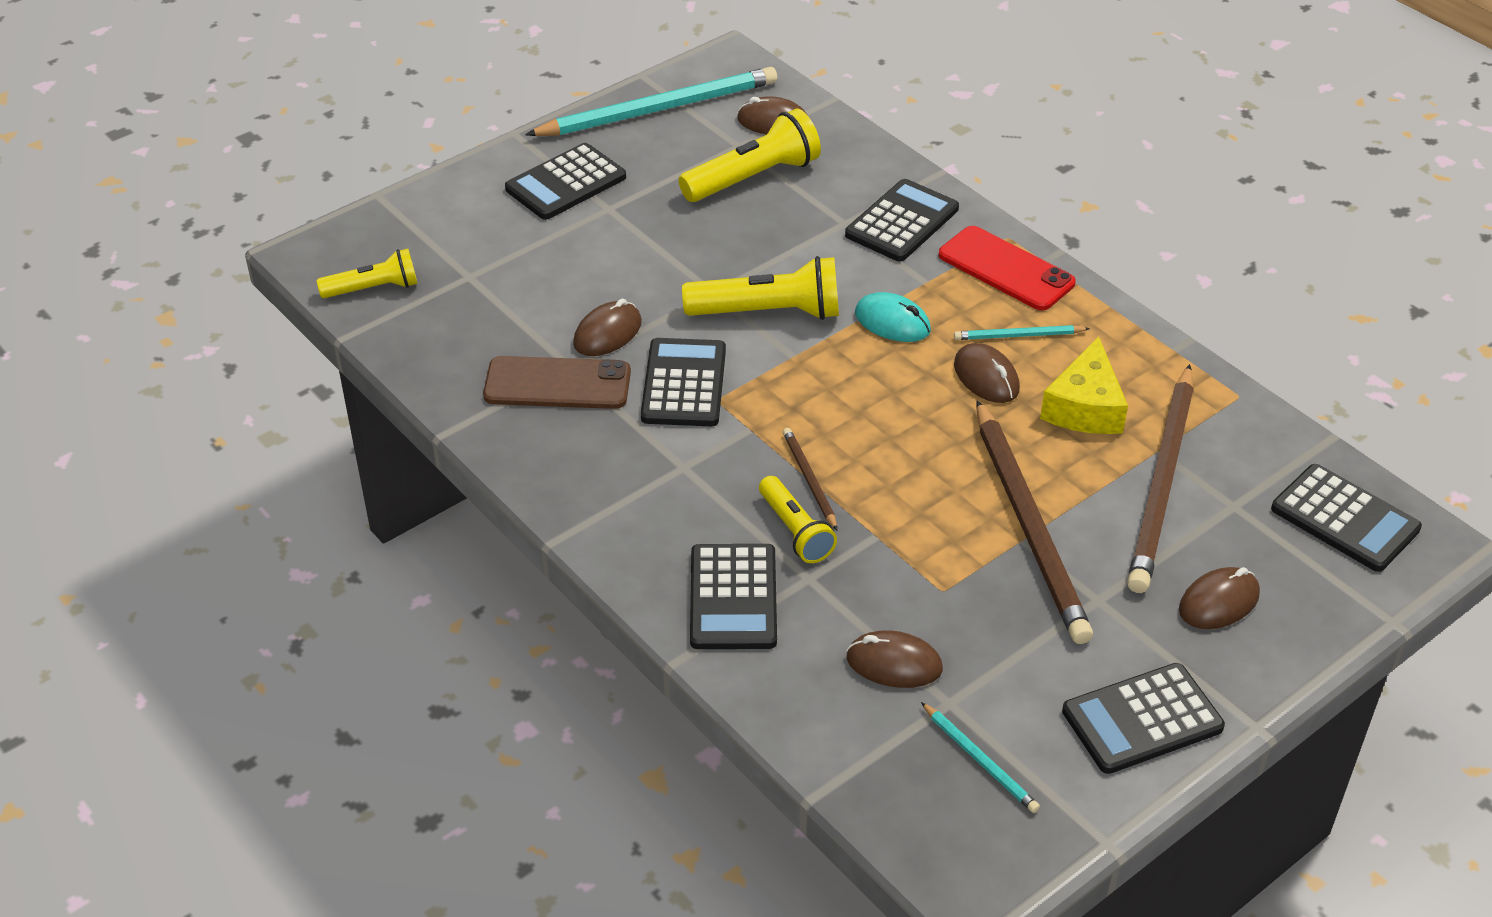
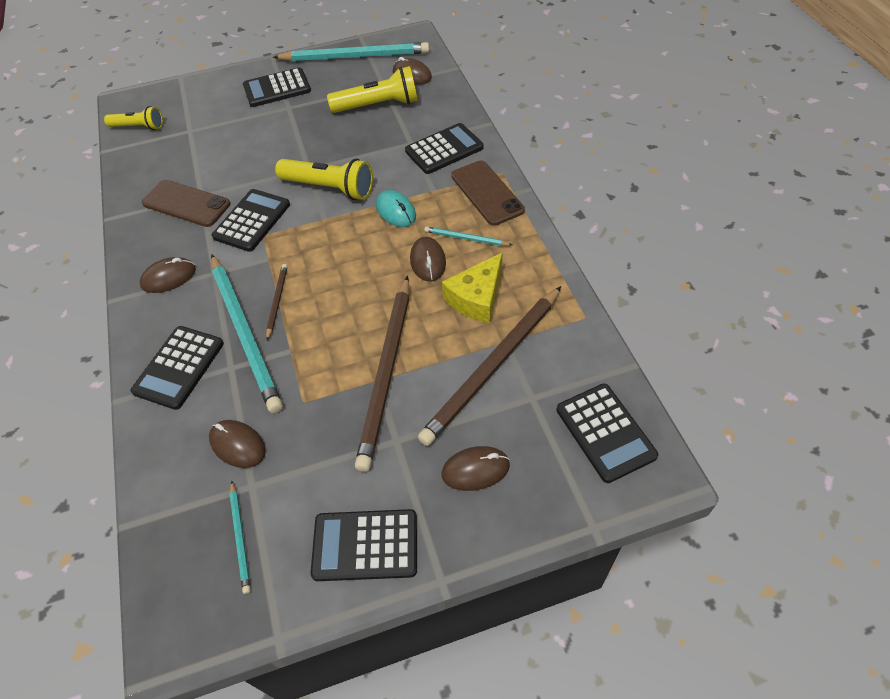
camera: 25 degrees right, 10 degrees up
(607, 333) = (234, 180): brown mouse -> brown mouse (169, 277)
(795, 531) = (245, 333): yellow flashlight -> turquoise pencil
(1006, 269) = (487, 193): red phone -> brown phone

